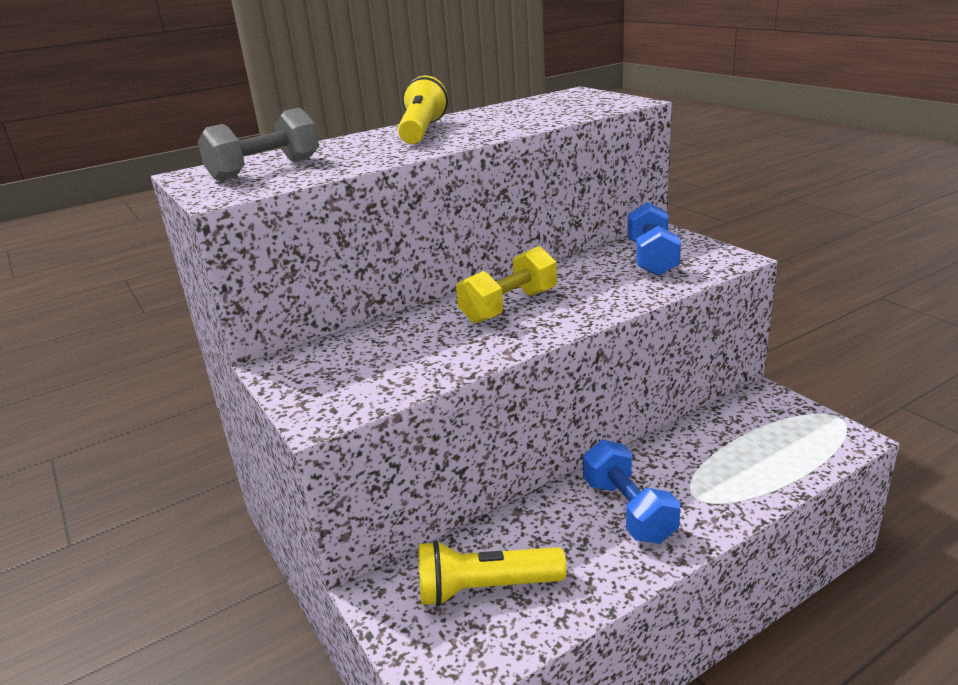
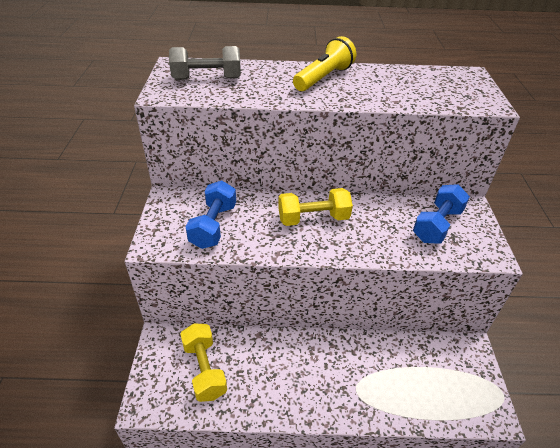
camera: 30 degrees right, 15 degrees up
(485, 589) = (204, 369): yellow flashlight -> yellow dumbbell
(628, 510) = (312, 372): blue dumbbell -> blue dumbbell (213, 226)

